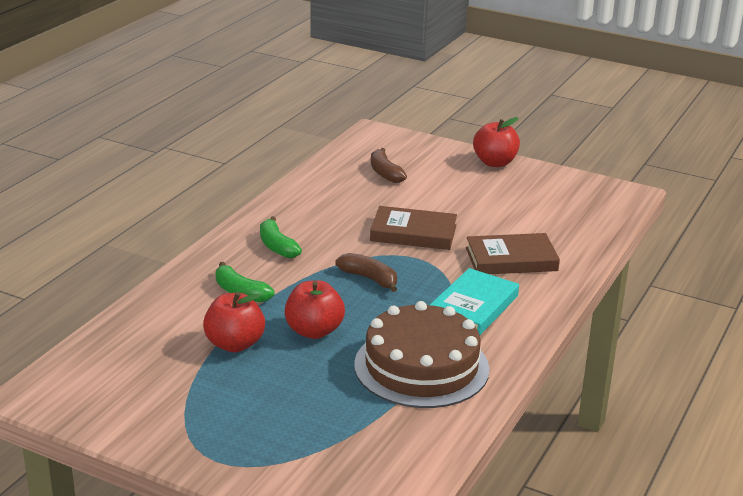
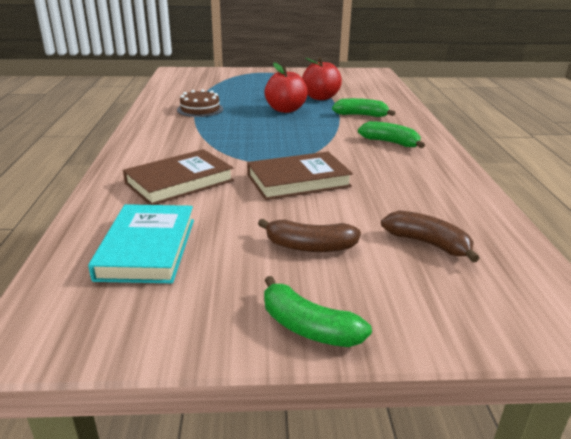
camera: 150 degrees right, 0 degrees up
(369, 279) = (289, 140): brown banana -> brown banana (309, 246)
(421, 366) = (200, 109): brown cake -> brown cake, size x0.50
(473, 307) = (189, 141): turquoise book -> turquoise book (147, 248)
(495, 163) = (308, 327): red apple -> green banana

